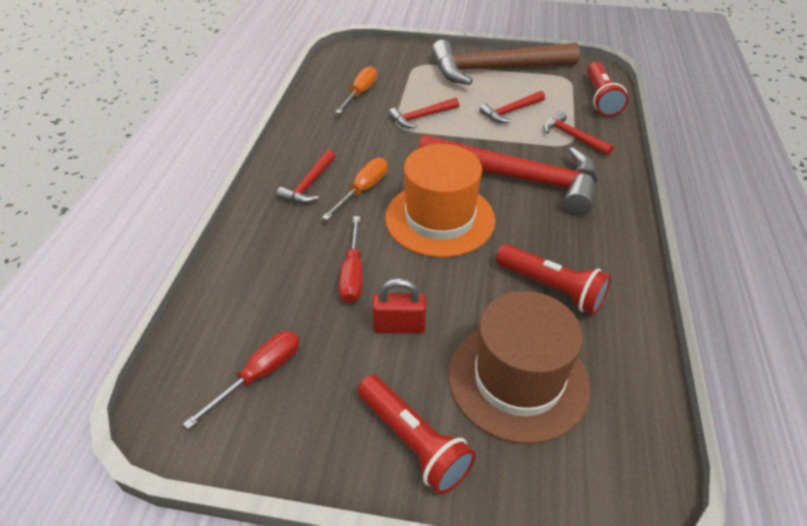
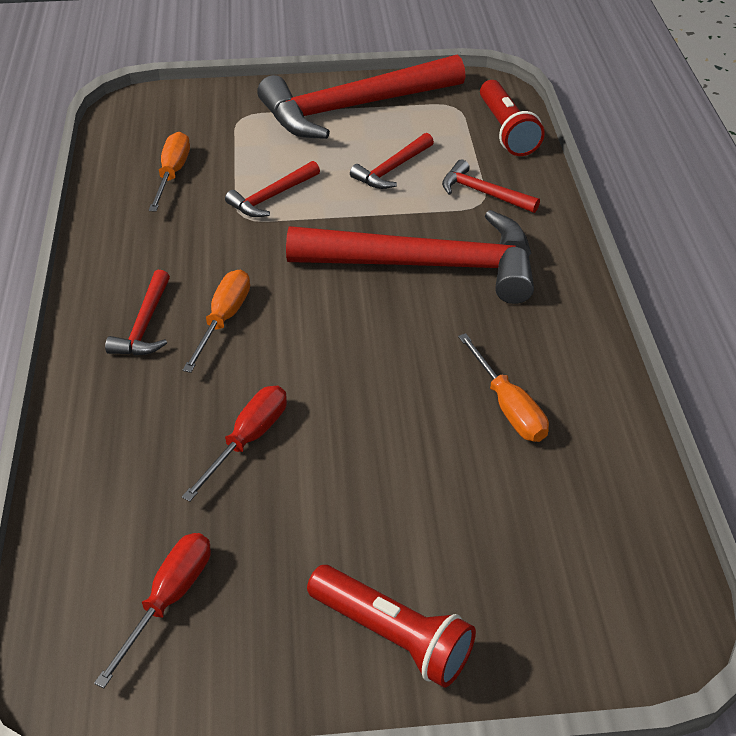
camera: 15 degrees left, 0 degrees up
(353, 274) = (248, 439): red screwdriver -> red screwdriver turned 135 degrees counterclockwise
(399, 326) = (331, 496): red padlock -> none
(439, 218) = (340, 341): orange hat -> none
(495, 69) = (353, 108): brown hammer -> red hammer
(518, 379) = (497, 531): brown hat -> none
(551, 288) = (508, 407): red flashlight -> orange screwdriver

